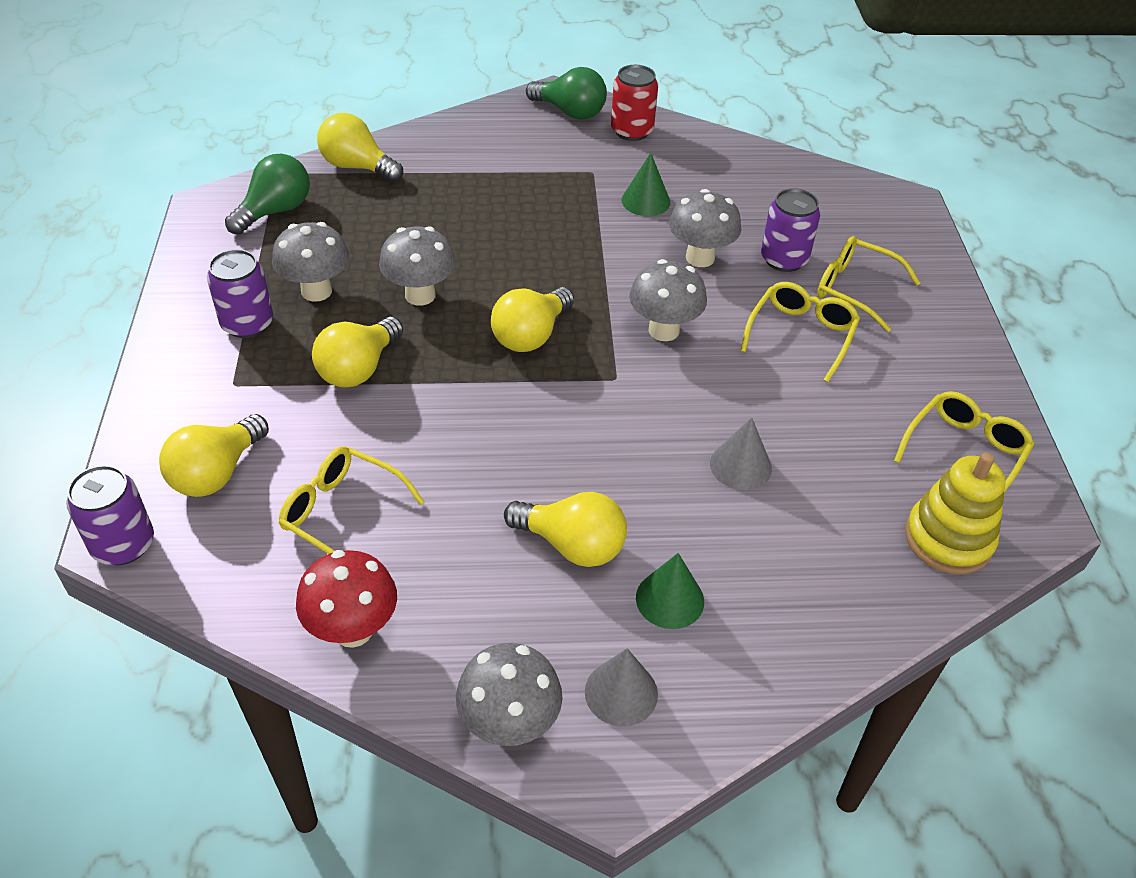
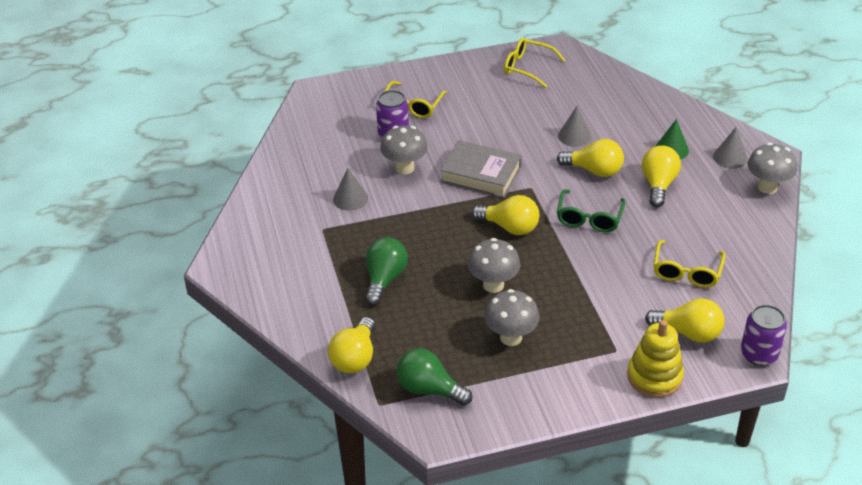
camera: 100 degrees left, 5 degrees down
(247, 324) = (558, 362): purple can -> none
(353, 630) = (753, 248): red mushroom -> none
(358, 369) = (574, 296): yellow light bulb -> yellow light bulb (594, 170)
(518, 428) = (589, 218): none -> green glasses
(570, 112) = (243, 253): green light bulb -> green light bulb (384, 279)
(632, 131) = (263, 217): red can -> none
(645, 201) = (350, 198): green cone -> grey cone
(664, 330) = (481, 174): grey mushroom -> grey book
(801, 335) = (461, 123): yellow glasses -> none
(948, 539) = (587, 72): yellow stacking toy -> yellow stacking toy (654, 376)

